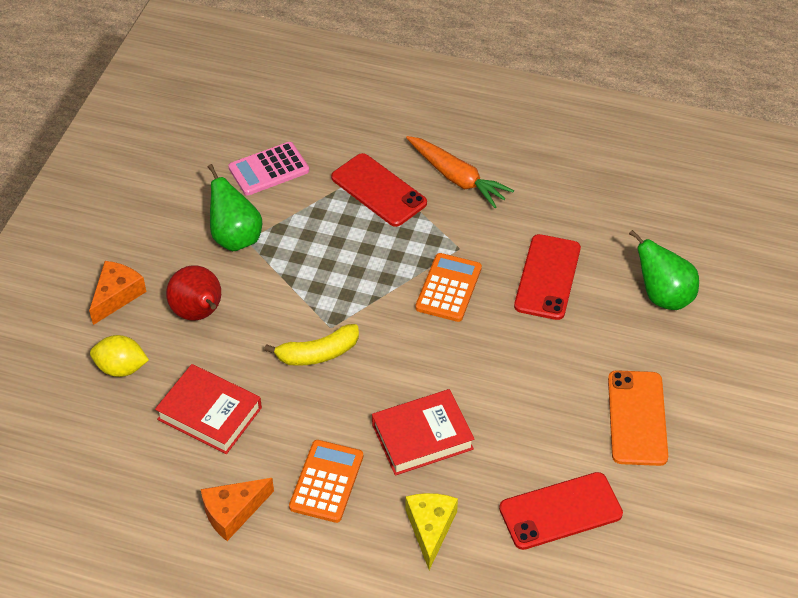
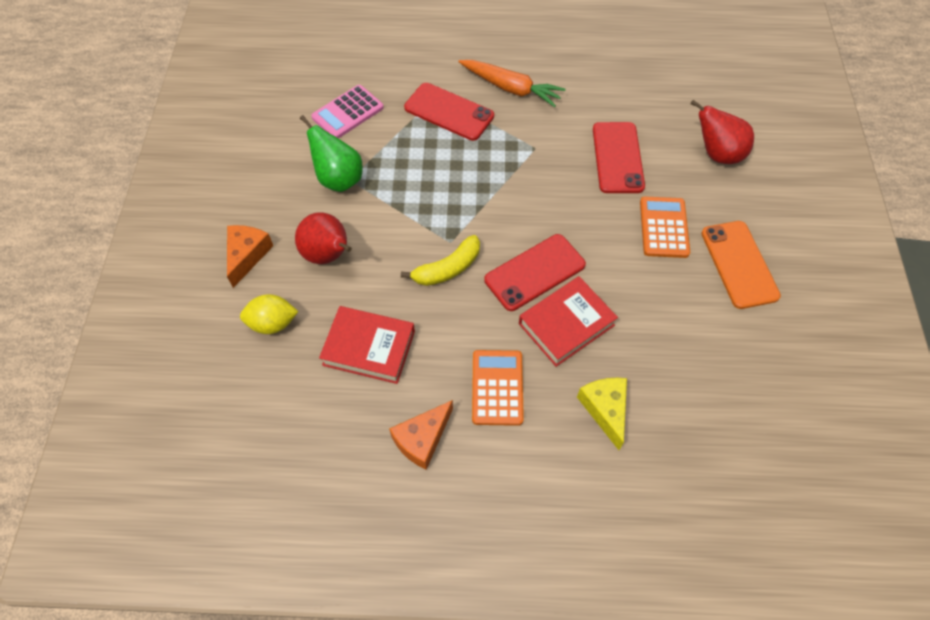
camera: 15 degrees left, 10 degrees up
(448, 288) = (539, 185): orange calculator -> orange calculator (664, 227)
(560, 511) = (710, 364): red phone -> red phone (535, 272)
(663, 296) = (717, 154): green pear -> red pear

